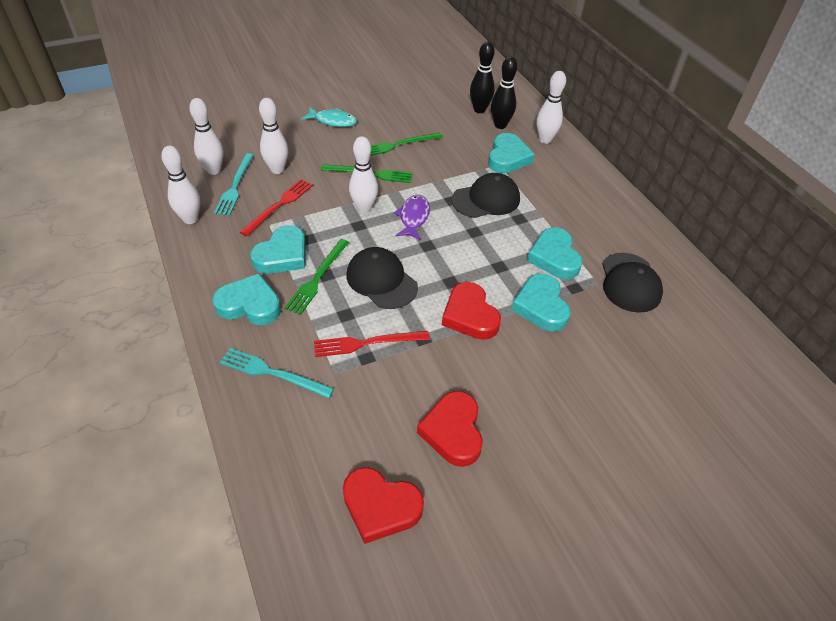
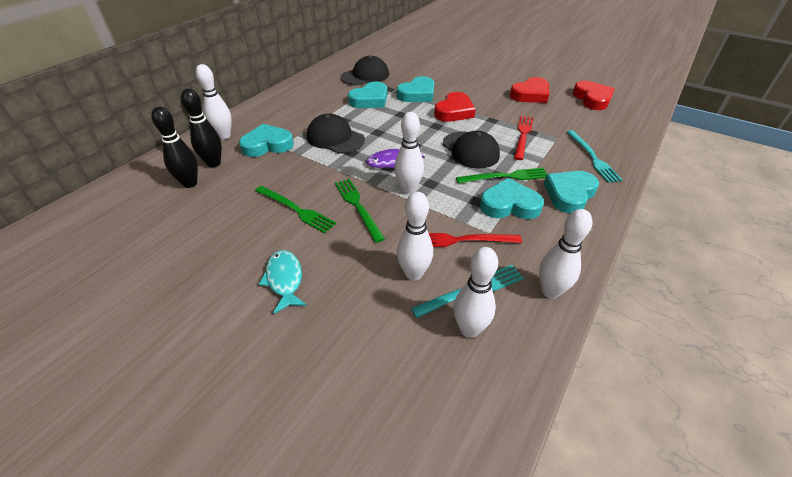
camera: 120 degrees left, 5 degrees down
(249, 305) = (569, 194): turquoise heart -> turquoise heart turned 60 degrees clockwise
(367, 343) = (523, 135): red fork -> red fork turned 120 degrees counterclockwise
(381, 280) = (470, 150): black cap -> black cap turned 45 degrees counterclockwise

